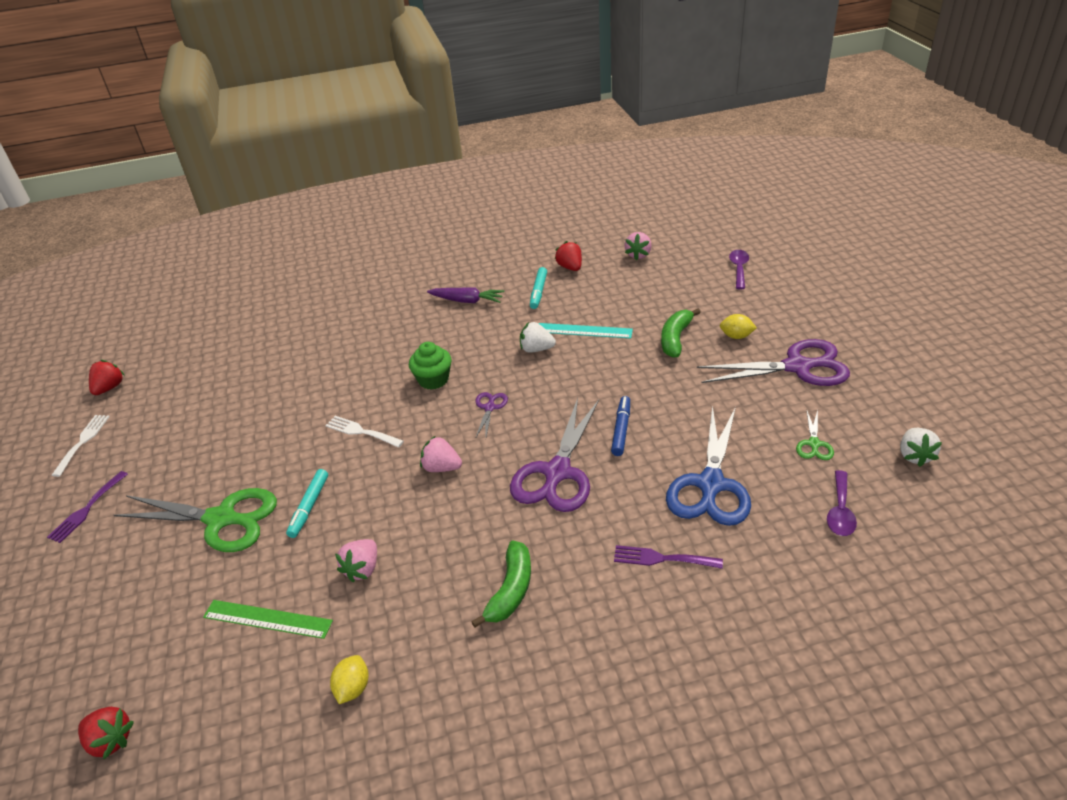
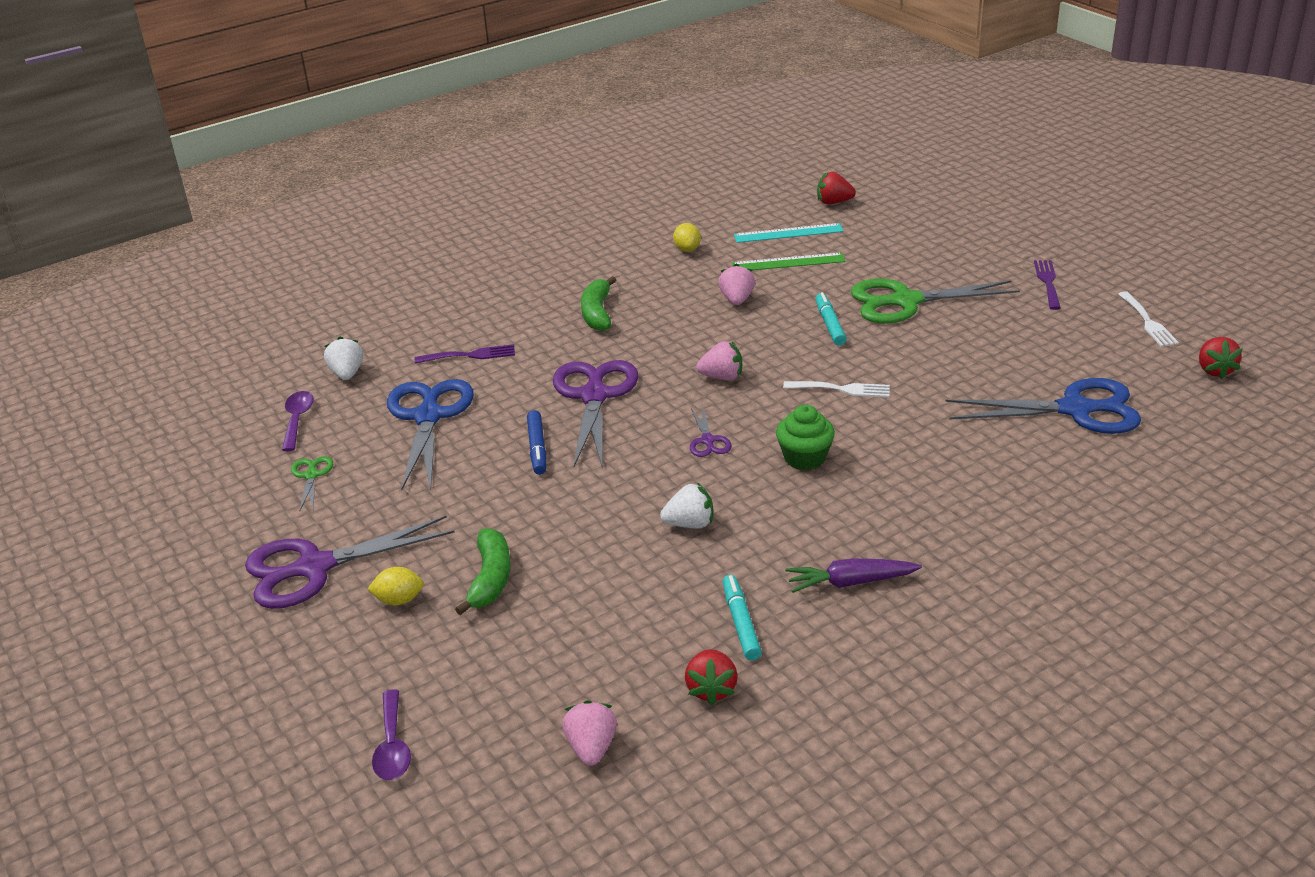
camera: 160 degrees right, 5 degrees down
(231, 378) = (1075, 410): none -> blue scissors
(570, 267) = (711, 689): red strawberry -> red strawberry turned 45 degrees clockwise
(584, 330) = (633, 566): turquoise ruler -> turquoise ruler (788, 233)
(914, 455) = (200, 485): white strawberry -> white strawberry (347, 374)

